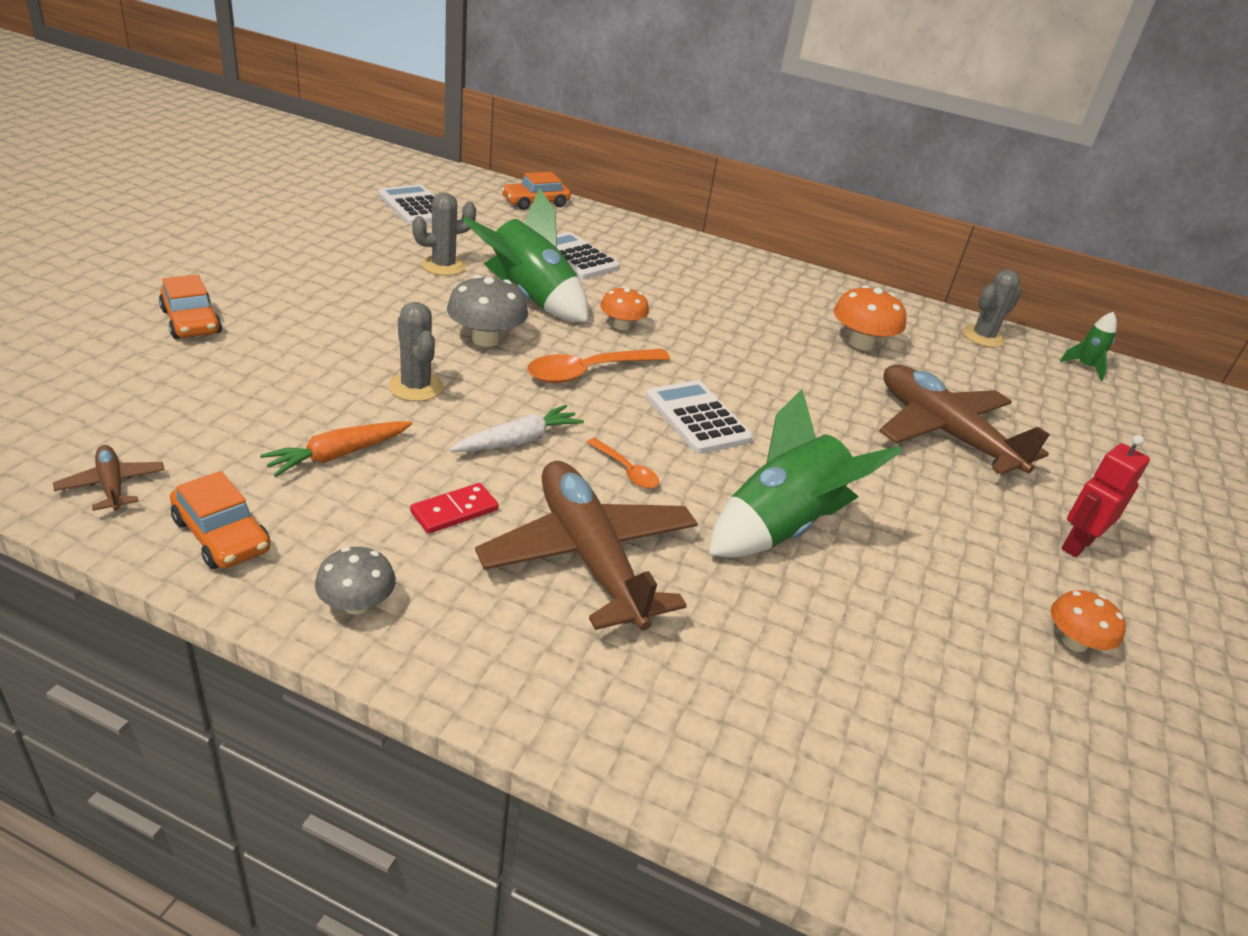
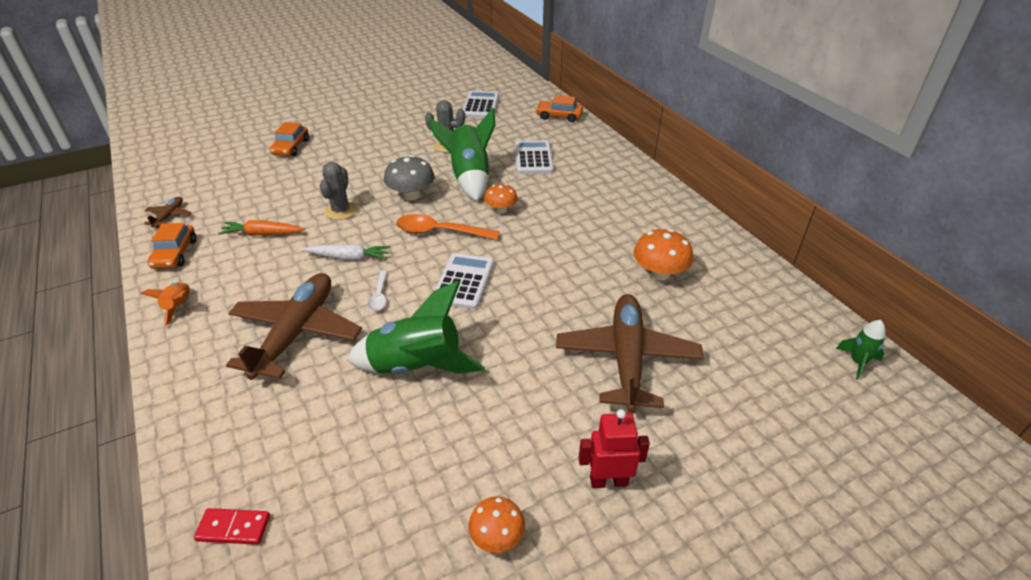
camera: 45 degrees right, 5 degrees up
(357, 604) = (179, 307): grey mushroom -> orange rocket
(454, 511) = (271, 282): red domino -> red domino (233, 528)
(626, 470) = (379, 296): orange spoon -> white spoon
(983, 337) = (784, 303): grey cactus -> none

